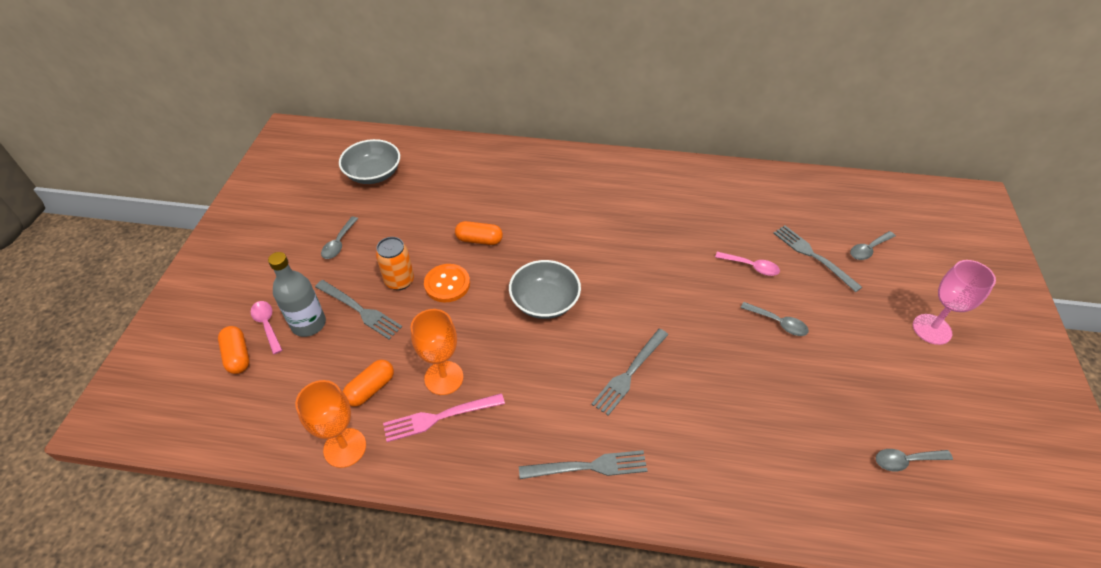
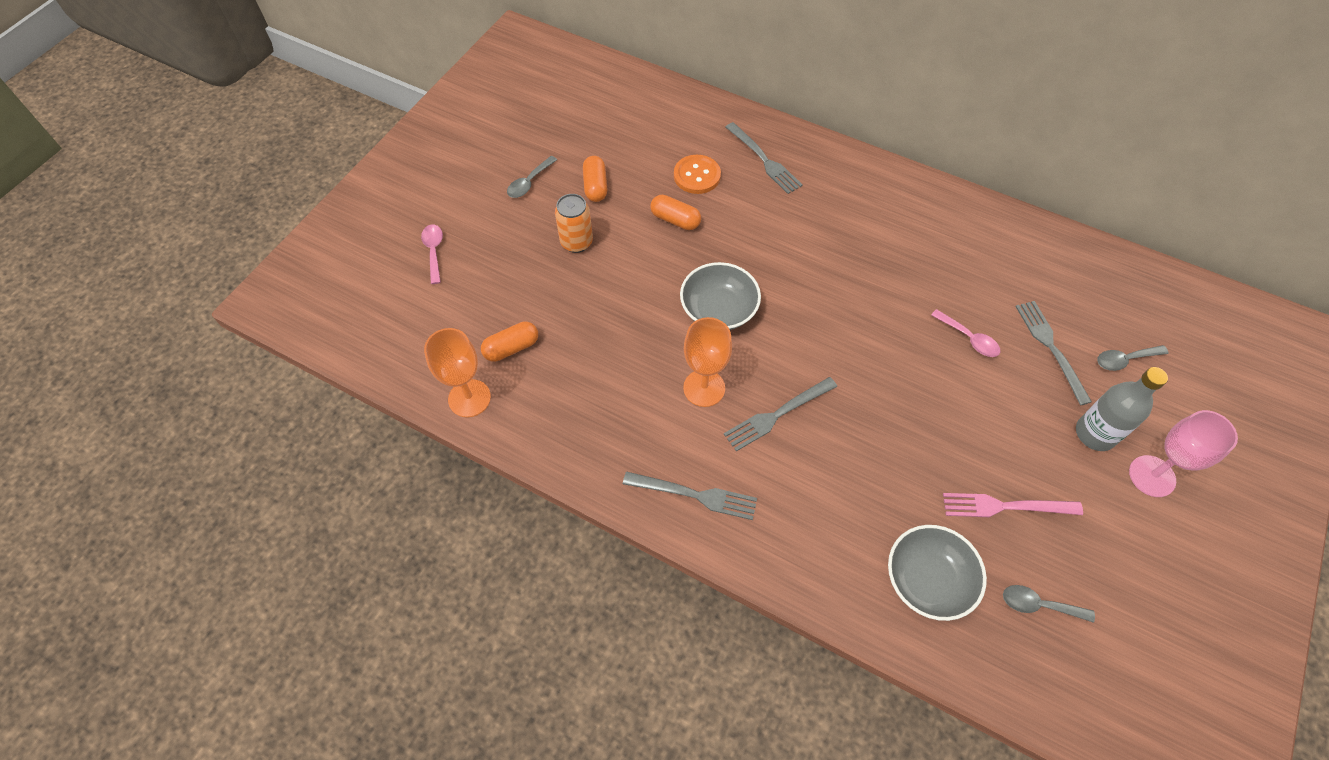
camera: 20 degrees right, 10 degrees up
(238, 356) = (398, 275): orange capsule -> orange capsule (595, 186)
(309, 324) = (473, 262): grey bottle -> grey bottle (1095, 434)
(361, 310) = (528, 263): grey fork -> grey fork (765, 160)
(373, 174) = (590, 111): grey bowl -> grey bowl (928, 580)
(438, 418) = (566, 398): pink fork -> pink fork (1004, 506)
(444, 378) = (585, 359): orange goblet -> orange goblet (704, 388)
(447, 284) = (624, 260): orange button -> orange button (697, 176)
(778, 323) = (969, 412): grey spoon -> none

